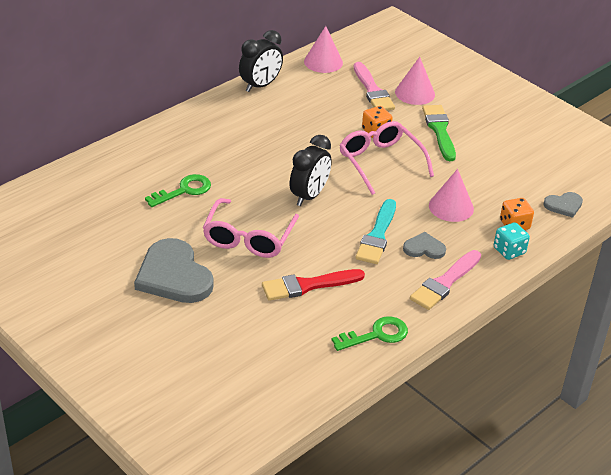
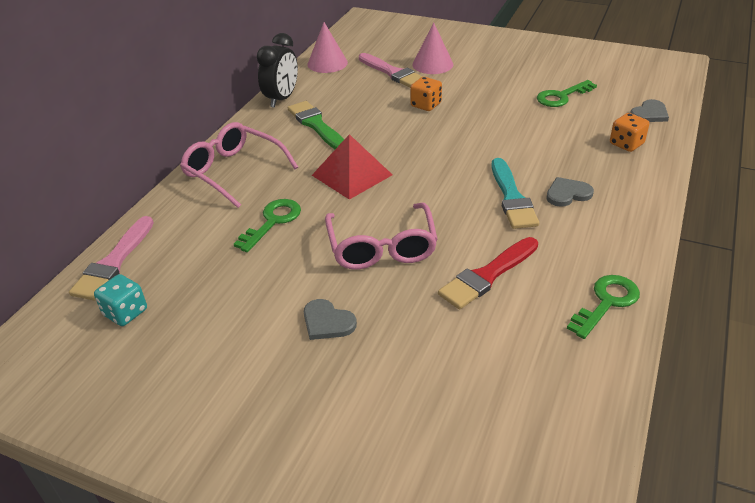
camera: 20 degrees left, 0 degrees up
(174, 275) = (327, 322): grey heart -> grey heart, size x0.49
(268, 173) = (352, 175): none -> red pyramid
(309, 196) = (411, 182): black clock -> none
(380, 162) = (453, 129): pink glasses -> pink glasses (234, 171)
(439, 130) = (482, 87): green brush -> green brush (316, 125)
(445, 283) = (619, 220): pink brush -> pink brush (114, 262)
(451, 207) = (555, 147): pink cone -> none
(501, 163) = (561, 96): none -> green key
(509, 251) = (646, 169): turquoise dice -> turquoise dice (125, 312)

